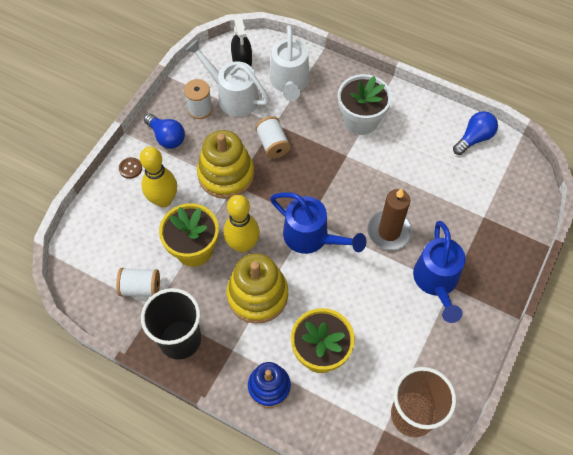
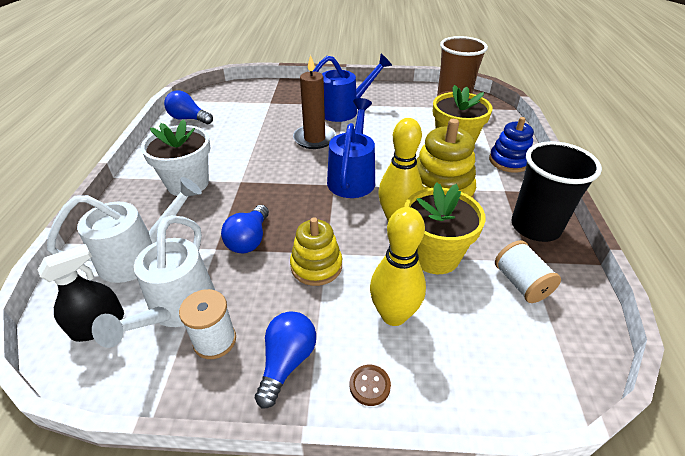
camera: 115 degrees left, 20 degrees down
(226, 174) = (316, 266): yellow stacking toy -> yellow stacking toy, size x0.66
(273, 144) = (249, 240): white spool -> blue light bulb

